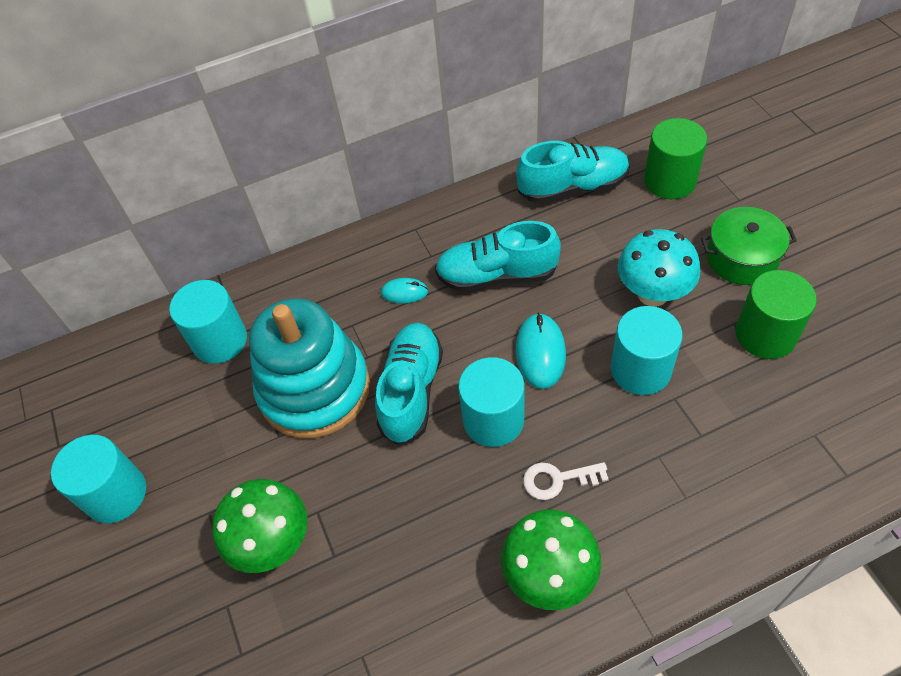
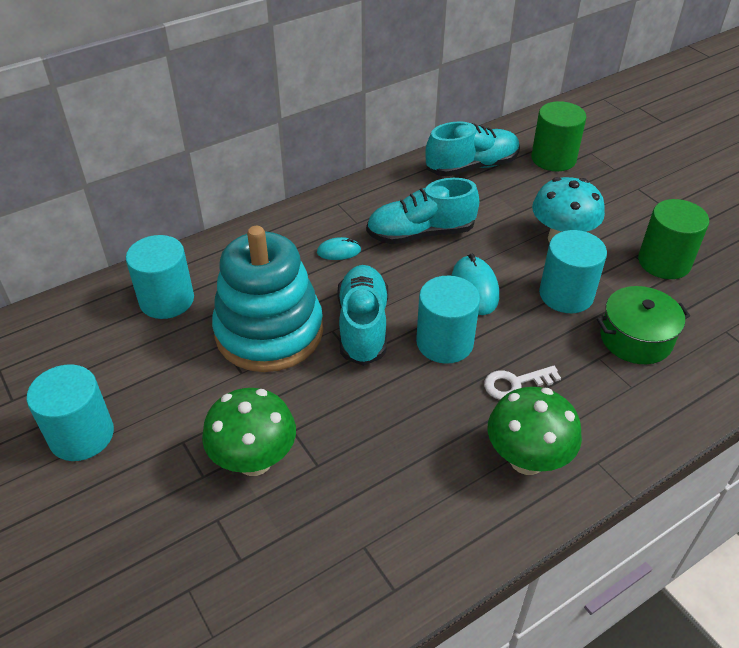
camera: 15 degrees left, 10 degrees down
(741, 258) = (628, 209): green pot -> green pot (636, 338)

